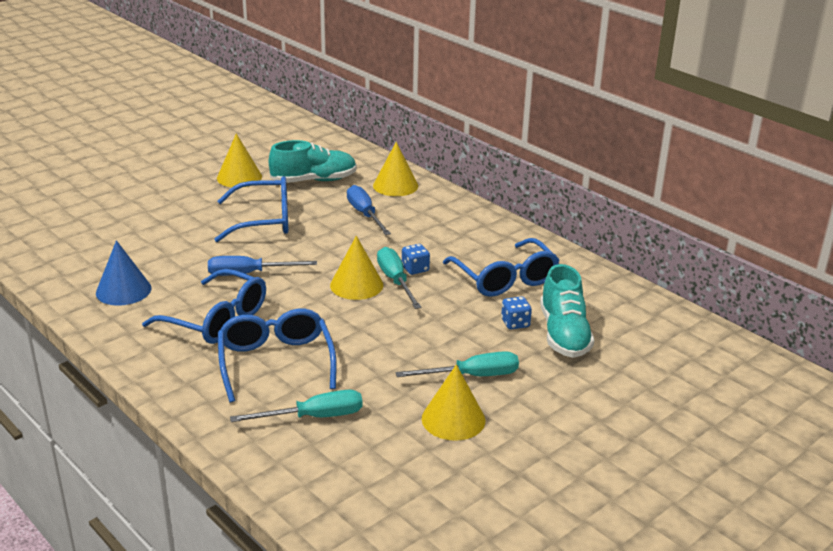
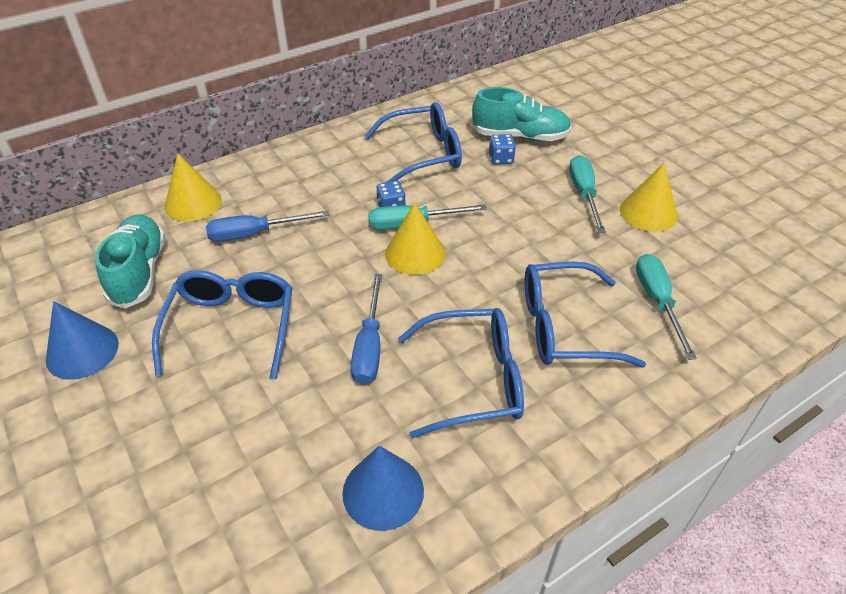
camera: 80 degrees left, 15 degrees up
(216, 319) = (473, 380): blue glasses -> blue glasses turned 45 degrees clockwise
(239, 177) = (82, 351): yellow cone -> blue cone

